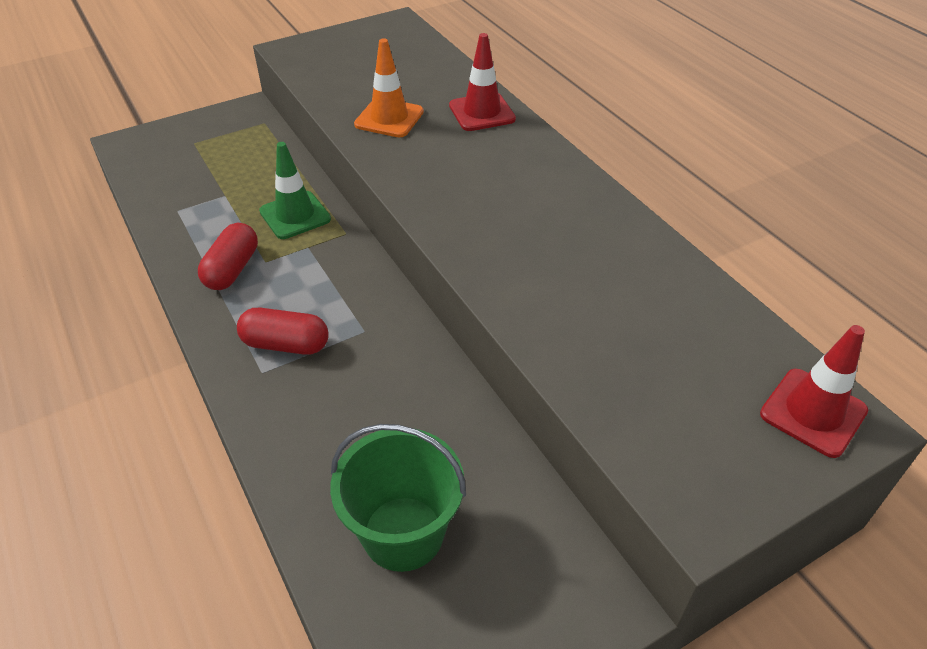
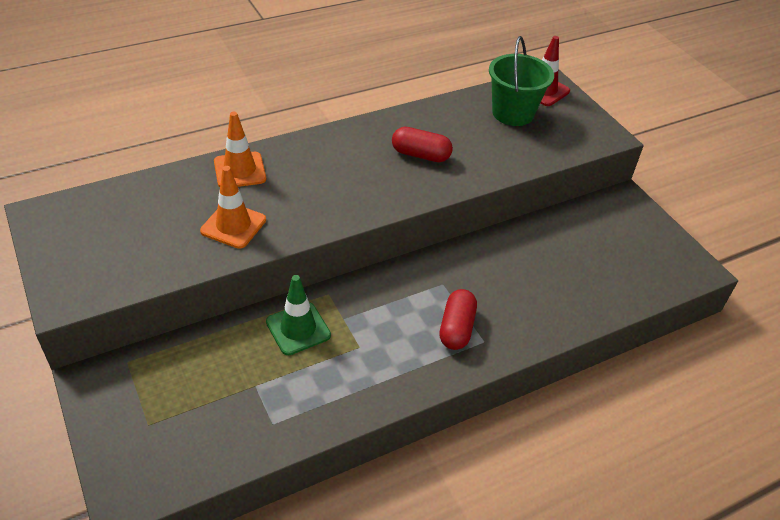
camera: 90 degrees left, 0 degrees up
(232, 269) = (367, 369): red capsule -> red capsule (420, 155)
(403, 533) = (601, 269): green bucket -> green bucket (513, 113)
(482, 112) = (240, 170): red traffic cone -> orange traffic cone

